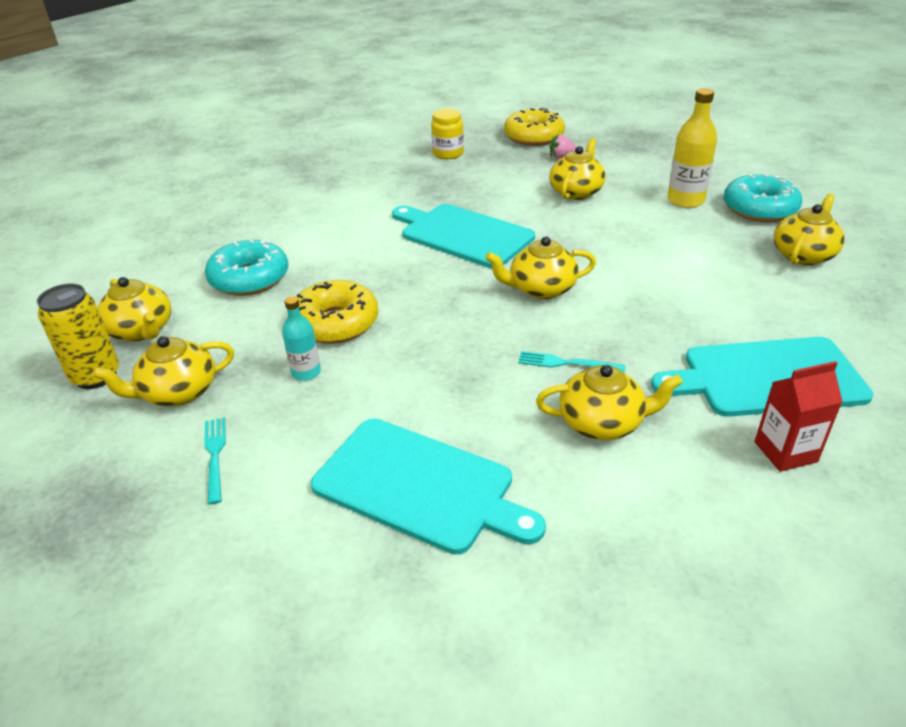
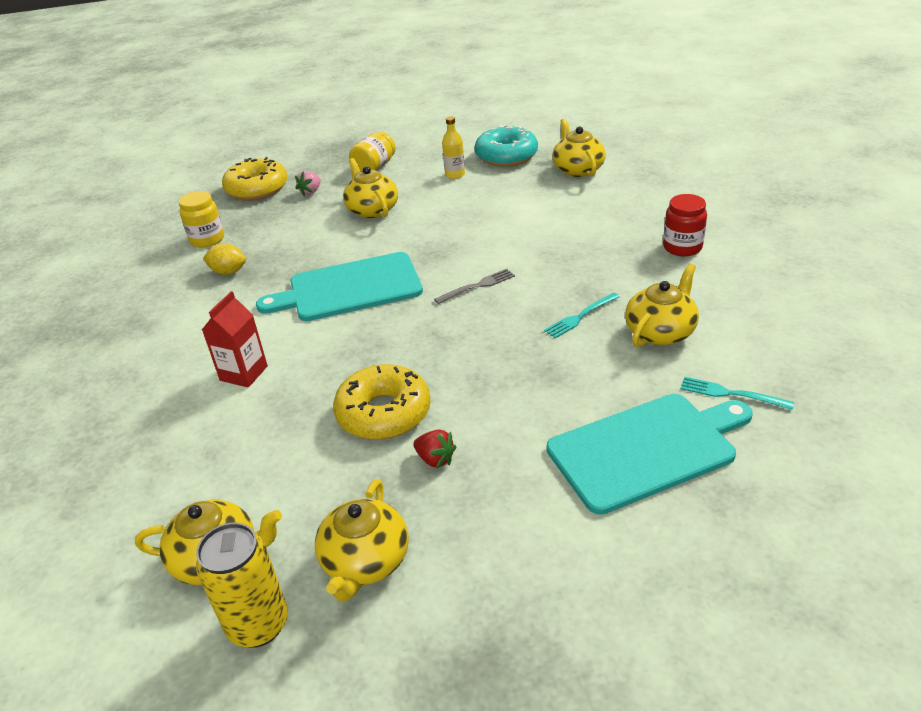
camera: 50 degrees left, 0 degrees up
(215, 455) = (491, 564): turquoise fork -> turquoise fork (730, 394)
(249, 278) = (233, 443): turquoise donut -> none
(306, 372) = (435, 459): turquoise bottle -> red strawberry
(422, 180) = (228, 272): none -> yellow lemon
(541, 289) = (478, 286): yellow teapot -> grey fork
(636, 163) = (374, 167): none -> yellow jar
(685, 200) = (455, 175): yellow bottle -> yellow bottle, size x0.60
(766, 378) = (682, 247): turquoise cutting board -> red jar
(785, 452) = (754, 277): red carton -> red carton (244, 373)

